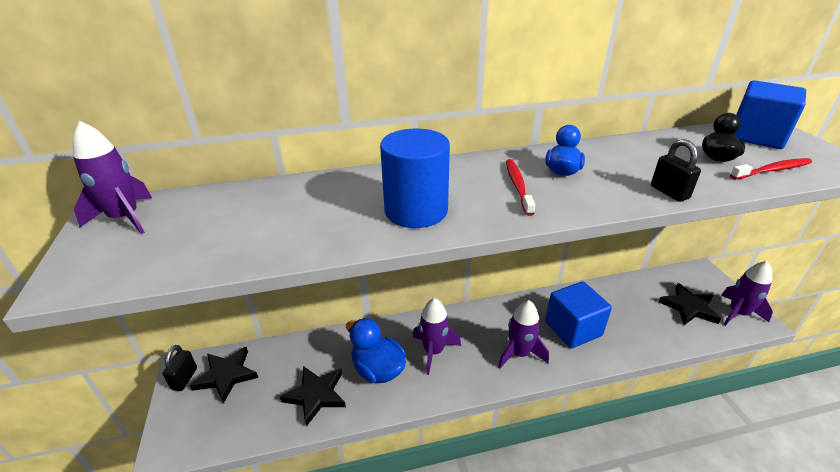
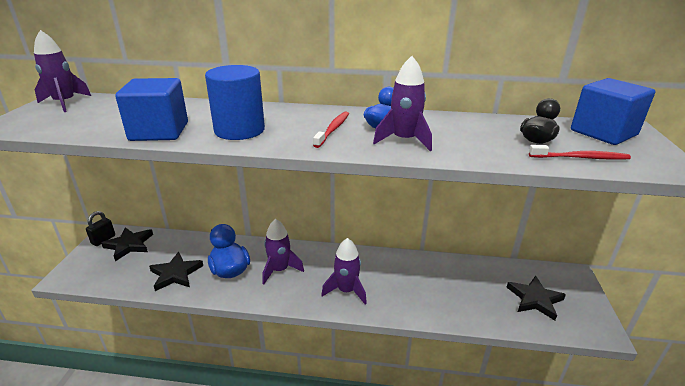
camera: 20 degrees right, 5 degrees down
(573, 329) = (407, 286): blue cube -> blue cube (159, 131)
(669, 192) = (454, 155): black padlock -> none
(738, 313) = (584, 318): purple rocket -> purple rocket (404, 140)

